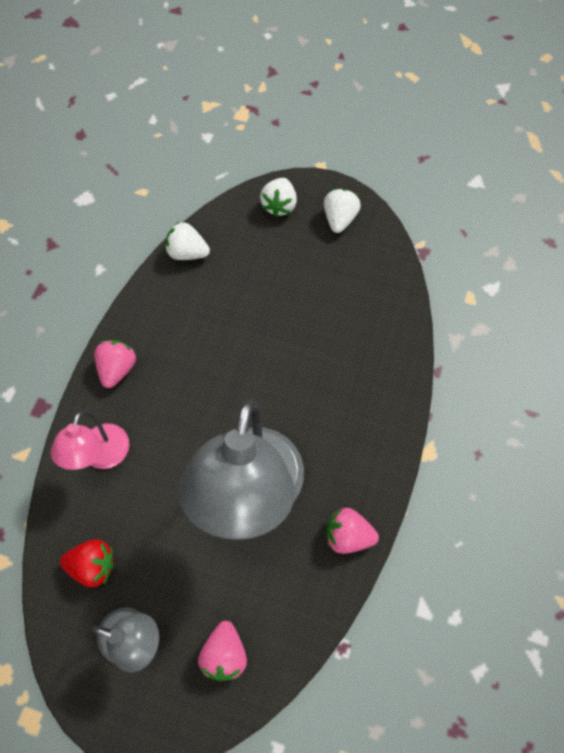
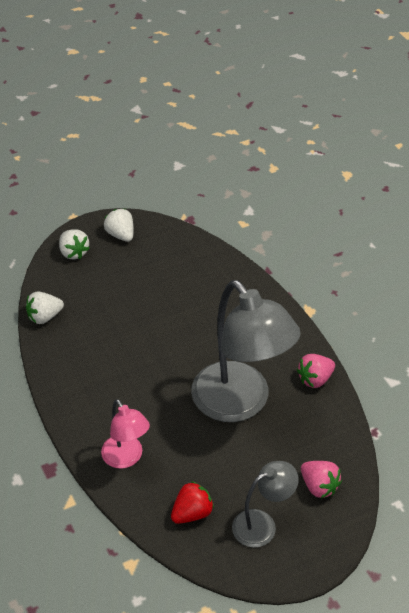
camera: 45 degrees left, 20 degrees down
(118, 369) = (77, 408): pink strawberry -> none

